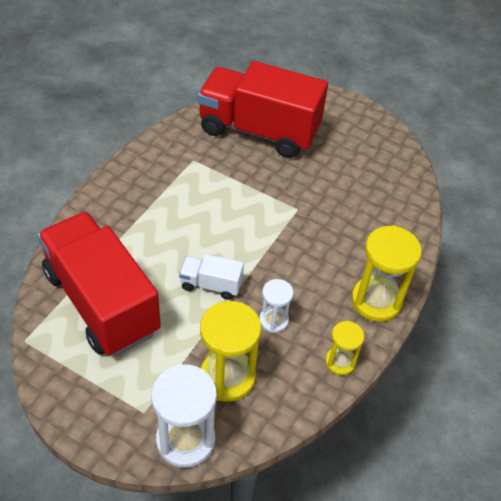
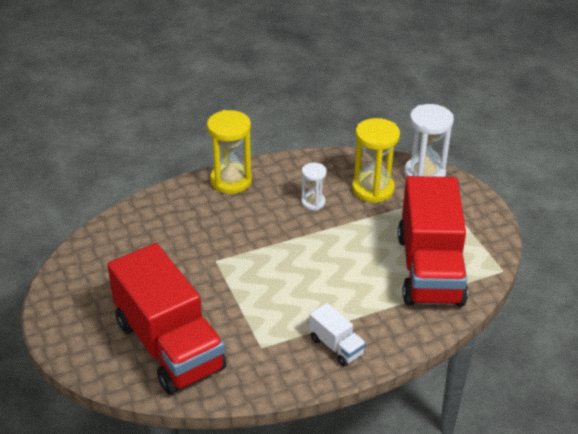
camera: 140 degrees left, 10 degrees down
(211, 285) = (337, 242): white truck -> white truck (336, 346)
(340, 362) = (293, 164): yellow hourglass -> none

